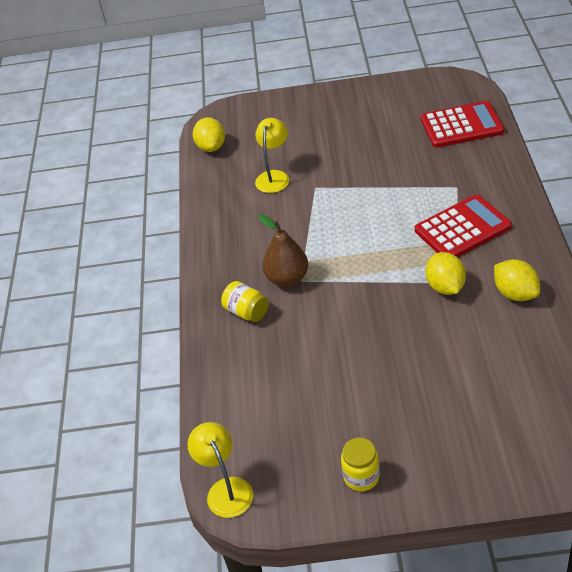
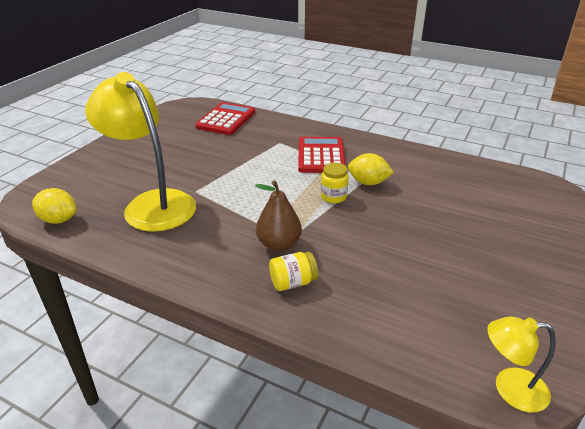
camera: 65 degrees left, 10 degrees down
(274, 176) = (152, 204): yellow lamp -> yellow lamp, size x2.02
(361, 476) = (534, 294): yellow jar -> yellow jar (333, 197)
(515, 293) = (401, 163): yellow lemon -> none

